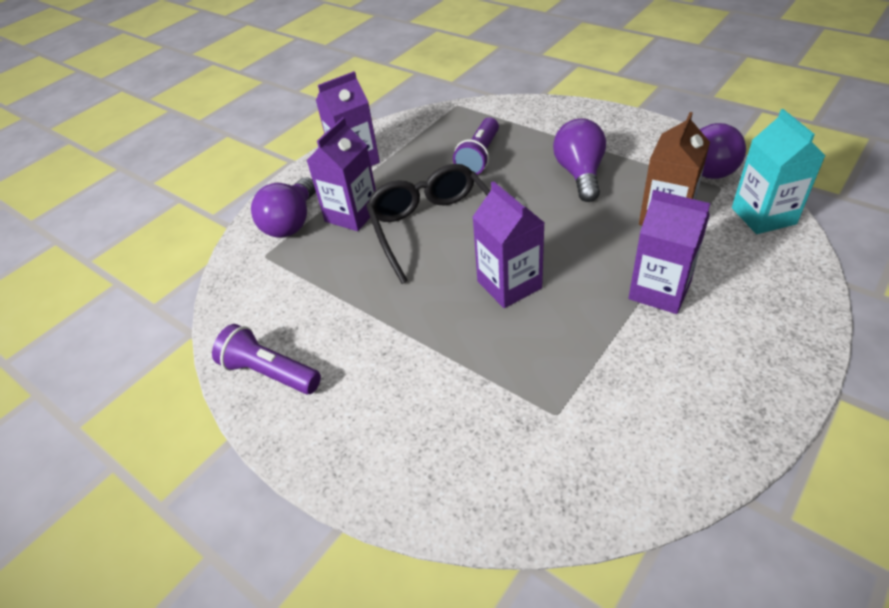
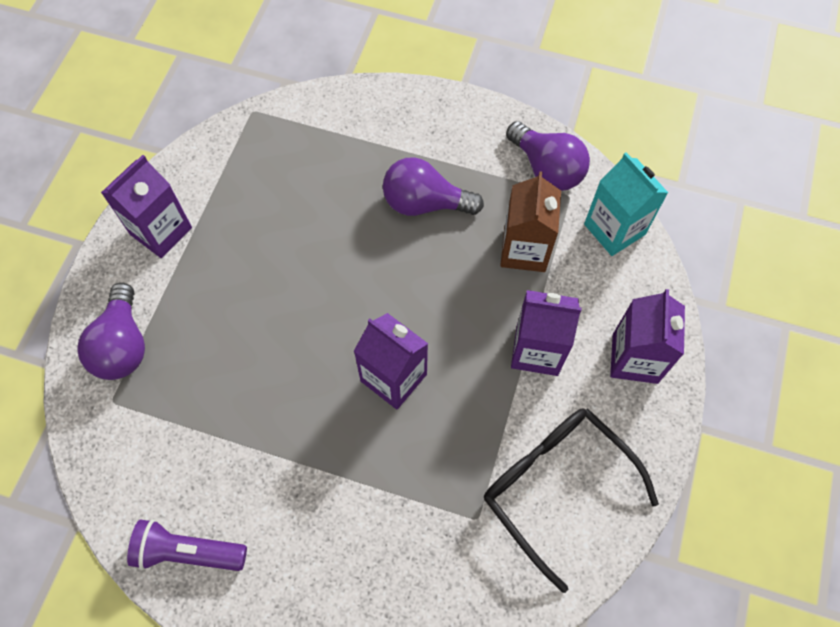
camera: 25 degrees left, 20 degrees up
(352, 214) = (190, 317): purple carton -> purple carton (635, 358)
(434, 227) = (290, 316): black glasses -> black glasses (555, 486)
(479, 157) = (307, 196): purple flashlight -> none
(580, 174) = (425, 203): purple light bulb -> purple light bulb turned 60 degrees counterclockwise

